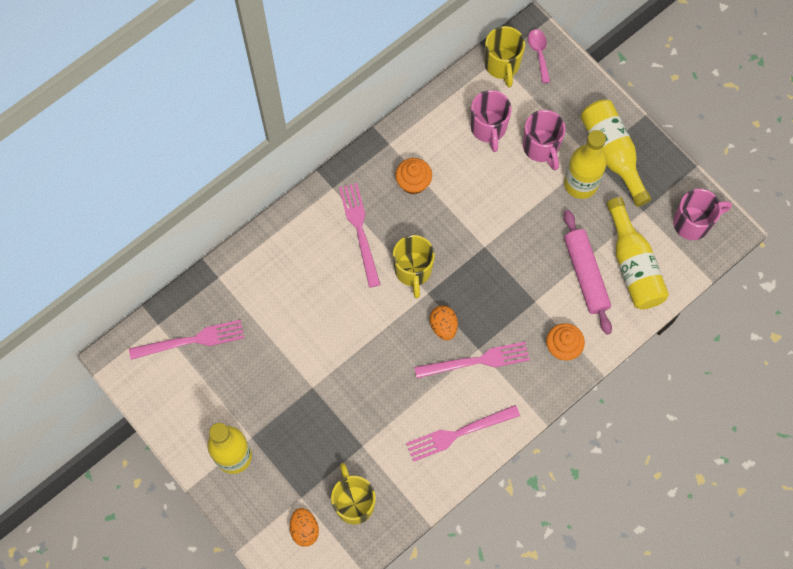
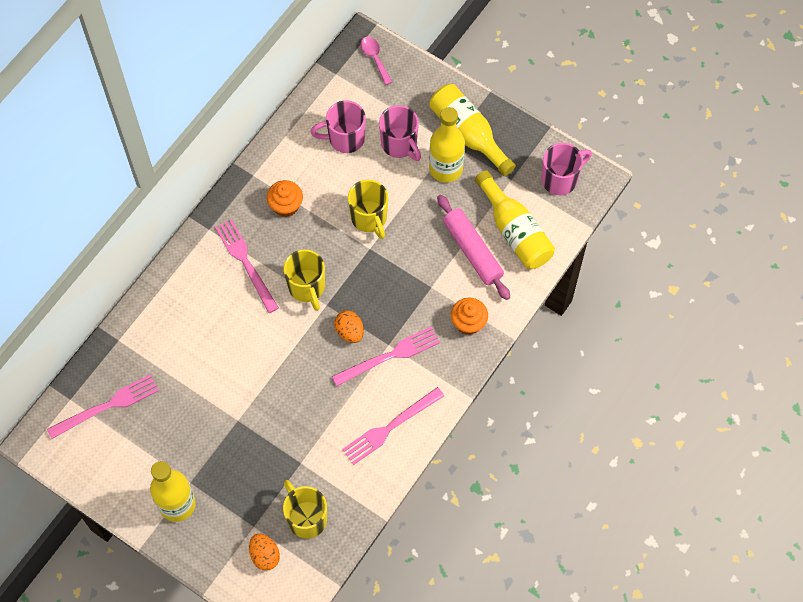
camera: 15 degrees left, 5 degrees down
(488, 128) = (345, 138): pink mug -> pink mug turned 105 degrees clockwise
(502, 65) = (342, 77): yellow mug -> yellow mug (369, 218)

